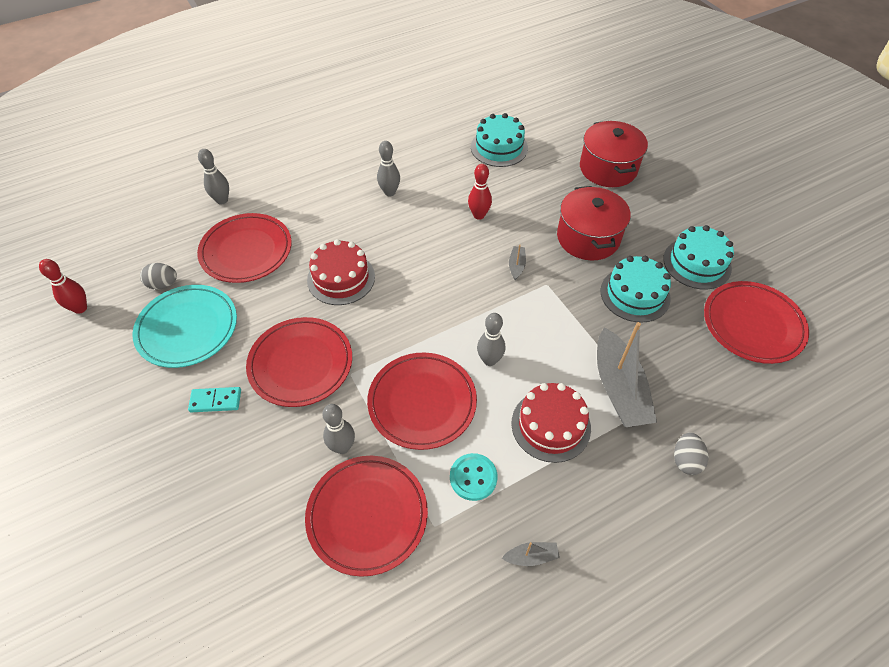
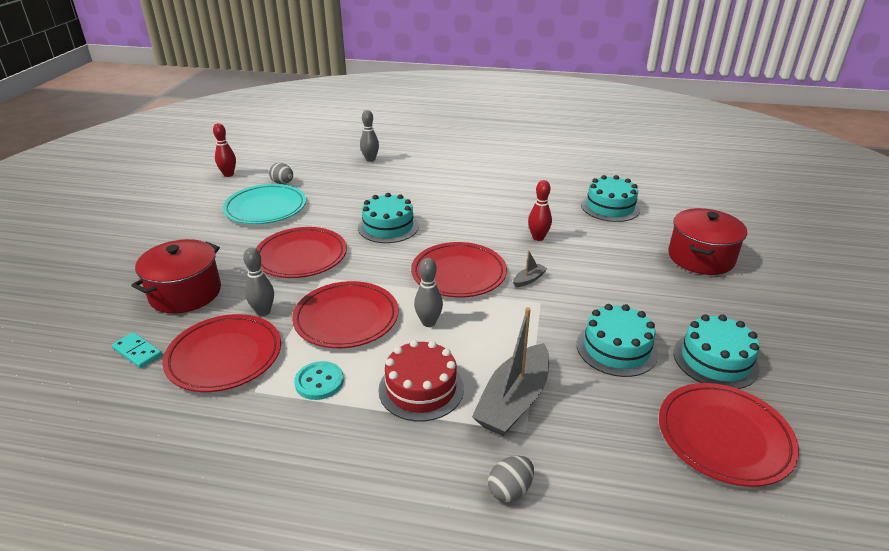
camera: 40 degrees right, 20 degrees down
(215, 401) = (230, 248): turquoise domino -> turquoise domino (138, 352)
(246, 251) = (350, 188): red plate -> red plate (458, 274)
(341, 278) = (388, 227): red cake -> turquoise cake
(390, 192) = (485, 198): grey bowling pin -> none
(531, 556) = (290, 458): grey boat -> none
(588, 238) = (619, 292): red pot -> red pot (185, 293)

